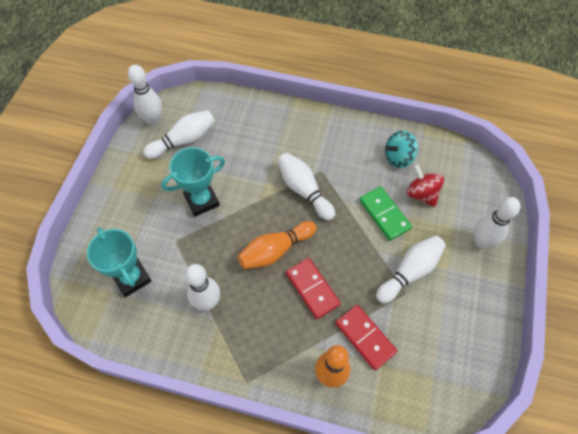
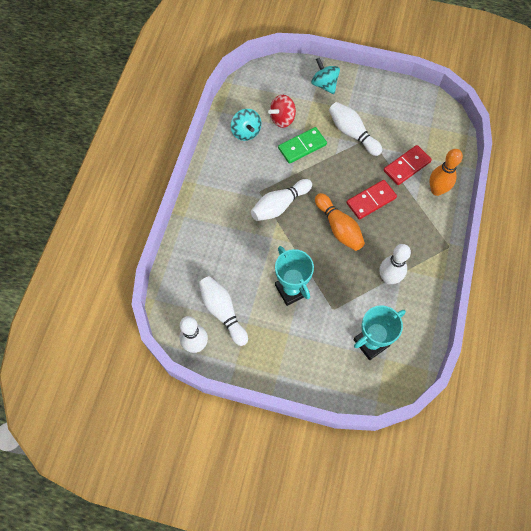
camera: 90 degrees left, 5 degrees up
(481, 242) = (324, 84): white bowling pin -> turquoise spinning top

